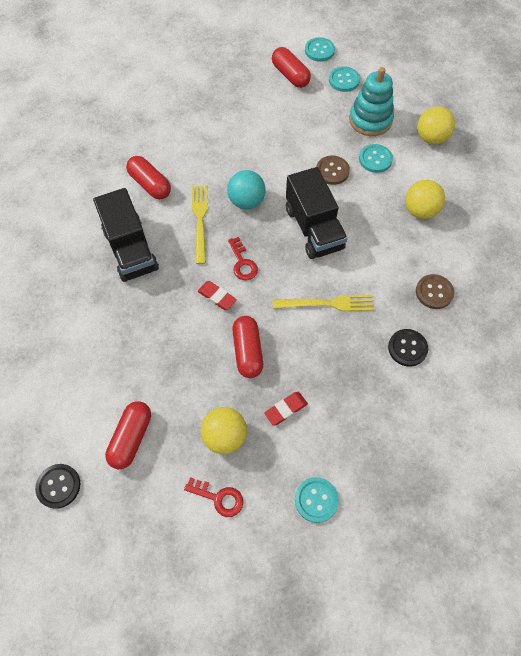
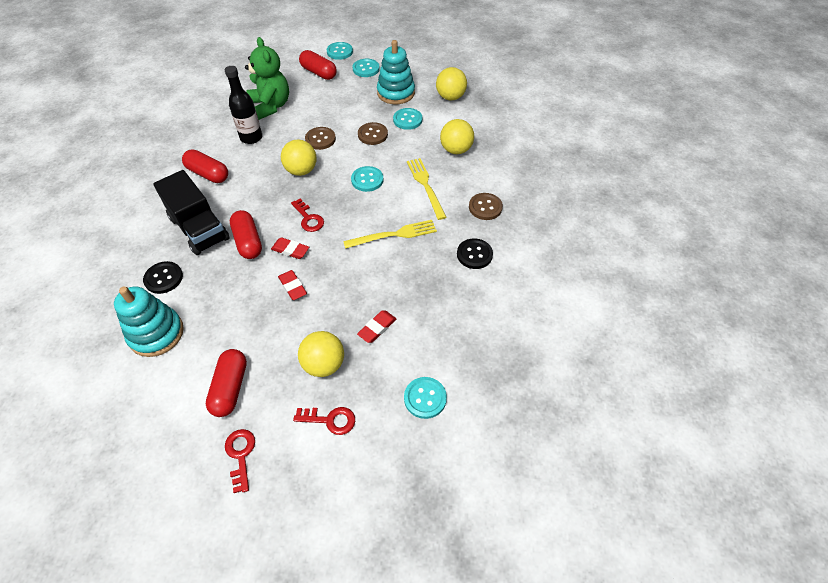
camera: 15 degrees left, 10 degrees down
(58, 486) = (161, 450): black button -> black button (163, 278)
(72, 361) = (156, 333): none -> turquoise stacking toy
(129, 510) = (241, 455): none -> red key
(200, 220) = (261, 193): yellow fork -> yellow fork (425, 186)
(202, 148) = (251, 138): none -> black bottle
(211, 340) = (293, 287): none -> red eraser
(229, 111) = (270, 106): none -> green teddy bear
(246, 201) = (301, 170): turquoise ball -> yellow ball
(247, 351) = (329, 288): red capsule -> red capsule (248, 242)
(274, 165) = (320, 139): none -> brown button
(314, 228) = (367, 180): black truck -> turquoise button

